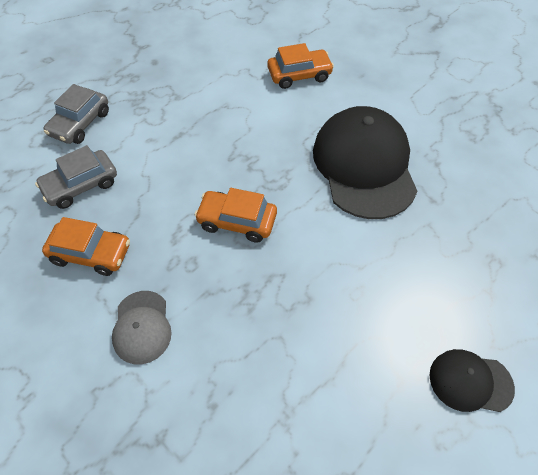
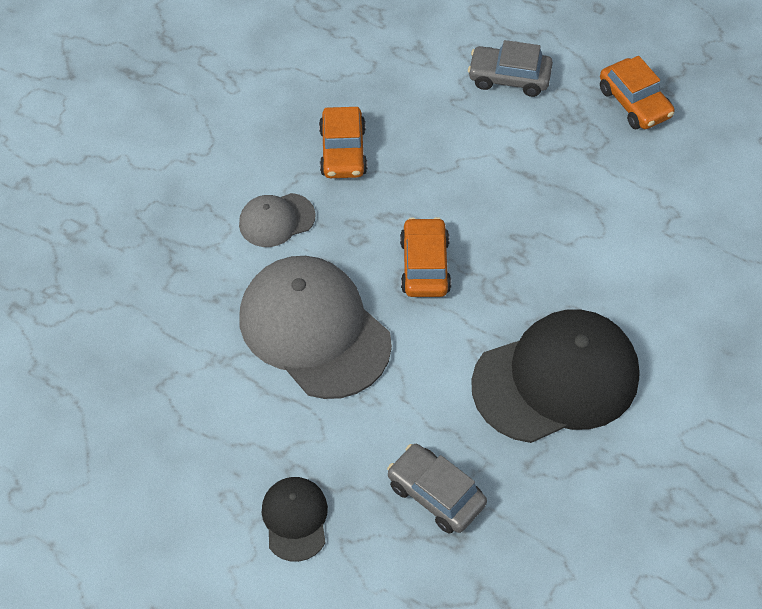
camera: 75 degrees right, 0 degrees up
(81, 185) = (423, 111): grey car -> grey car (436, 494)
(275, 321) = (314, 329): none -> grey cap
(299, 75) = (692, 276): orange car -> orange car (634, 103)

